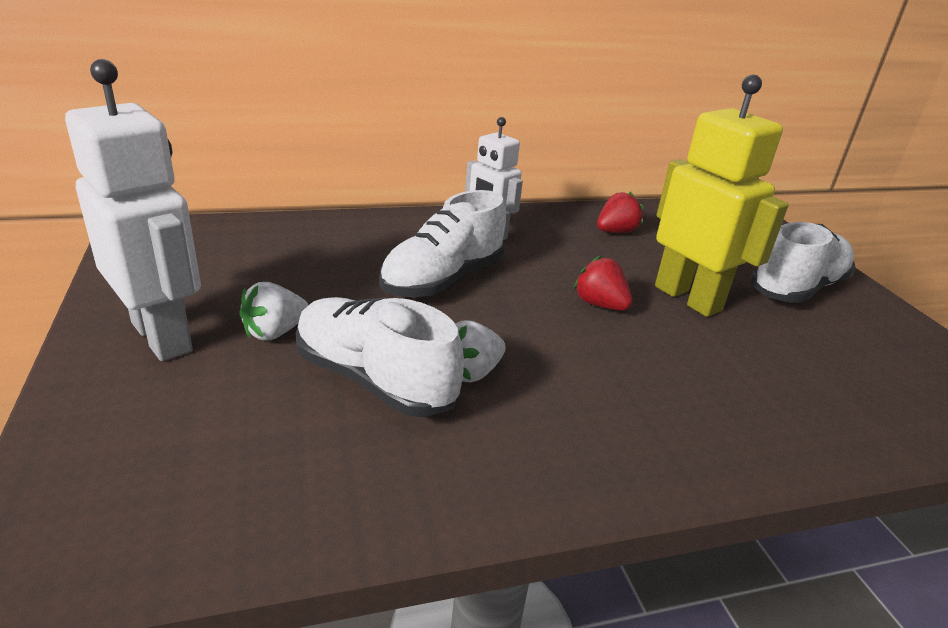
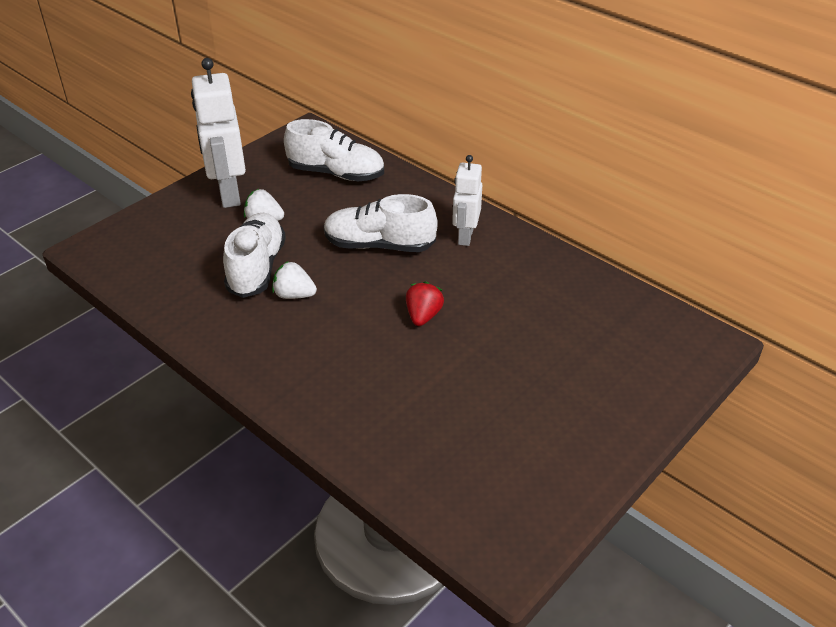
camera: 60 degrees right, 10 degrees up
(163, 336) = (228, 194): white robot -> white robot turned 150 degrees clockwise
(615, 232) = (550, 288): red strawberry -> none
(688, 298) = (482, 353): yellow robot -> none
(797, 288) = (573, 407): white shoe -> white shoe (336, 173)

